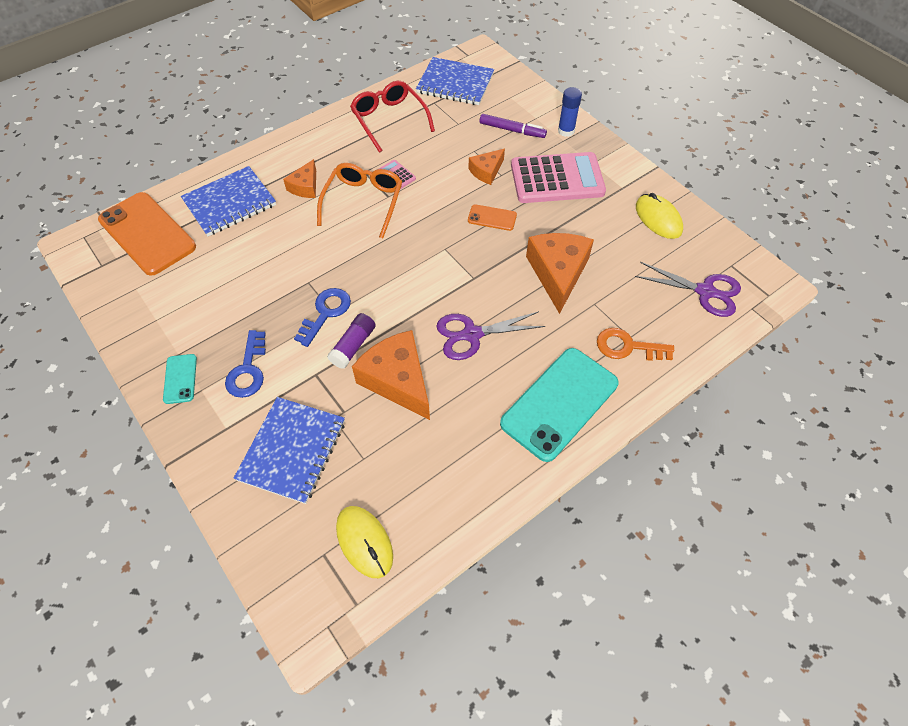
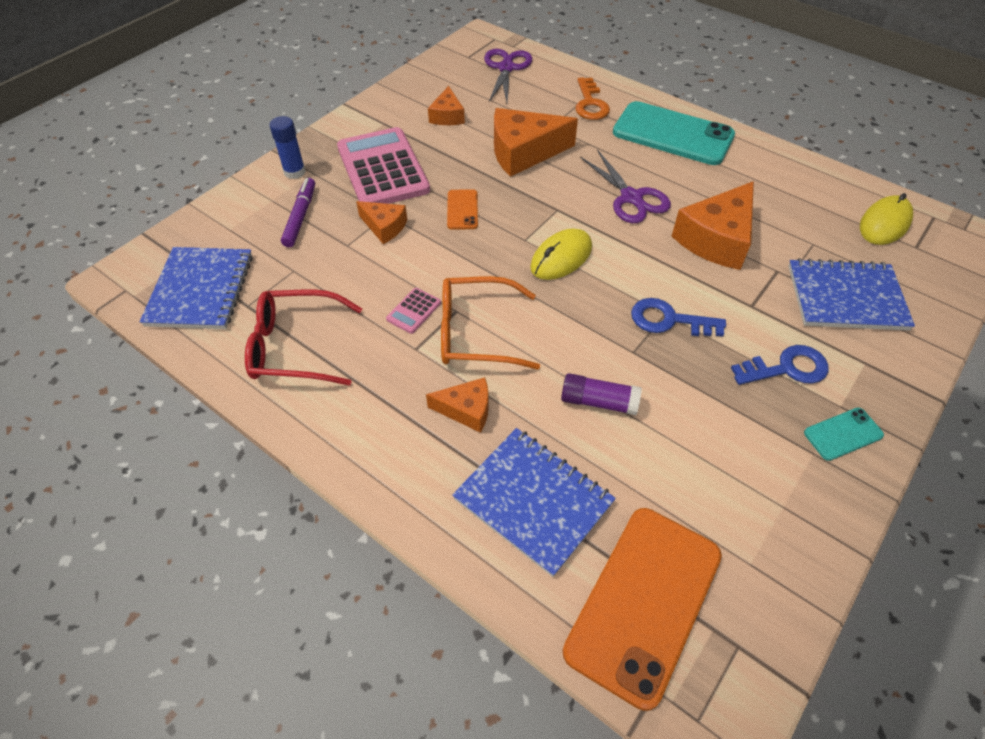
camera: 105 degrees left, 5 degrees down
(353, 346) = (698, 283): purple glue stick -> purple glue stick (599, 402)
(389, 120) = (296, 347): red glasses -> red glasses turned 45 degrees clockwise
(625, 231) = (447, 116): none -> orange cheese
(658, 218) = (423, 98): yellow mouse -> yellow mouse (561, 257)

